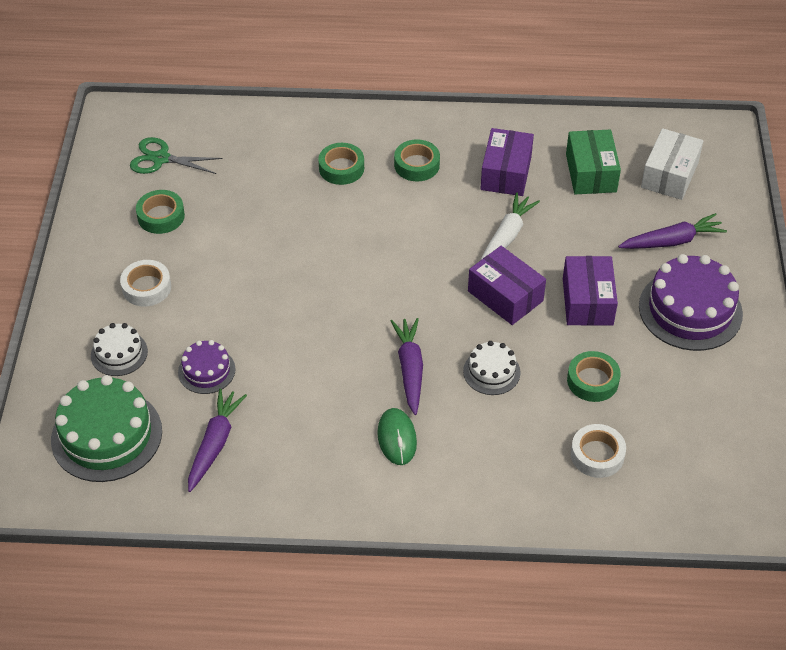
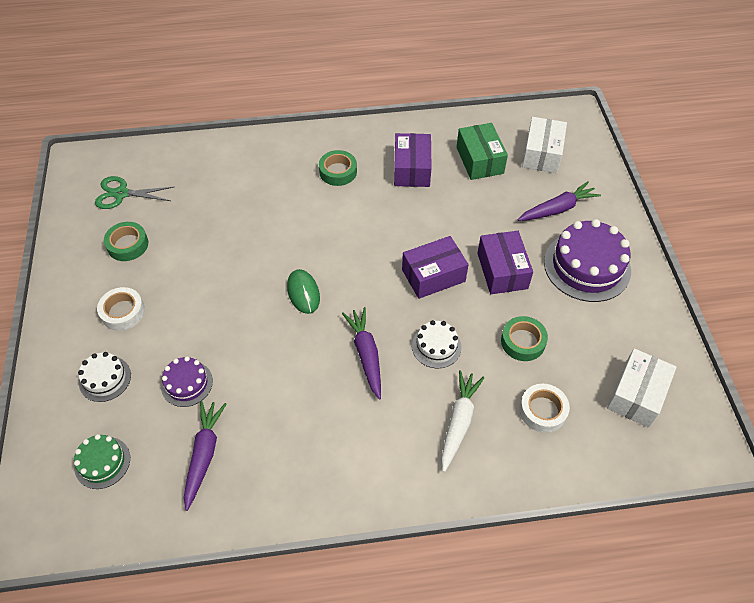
camera: 10 degrees left, 5 degrees up
(106, 435) = (102, 462): green cake -> green cake, size x0.54
(341, 168) = (276, 182): green tape -> none
(397, 438) = (367, 423): green mouse -> green mouse (303, 293)
(505, 296) = (433, 275): purple box -> purple box turned 60 degrees counterclockwise
(506, 237) = (423, 224): white carrot -> white carrot (458, 422)
(710, 454) = (636, 395): none -> white box

